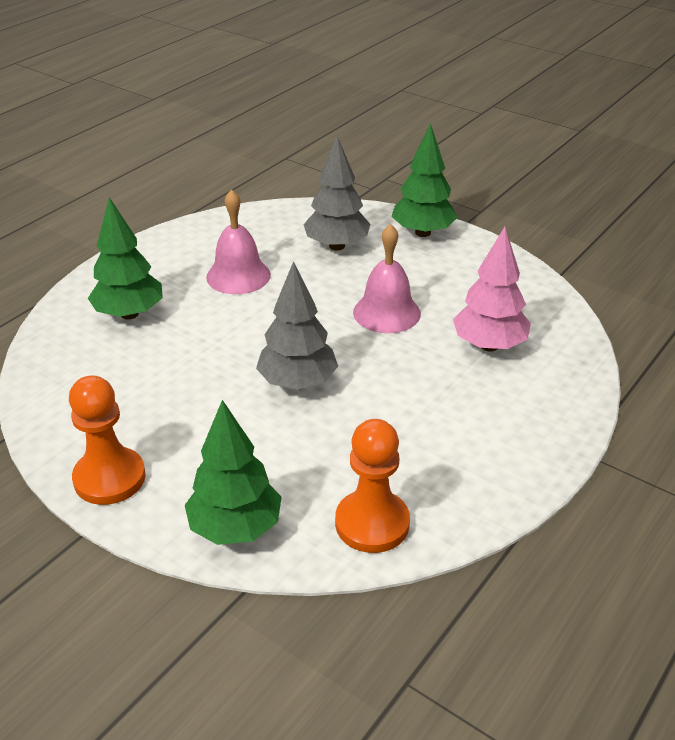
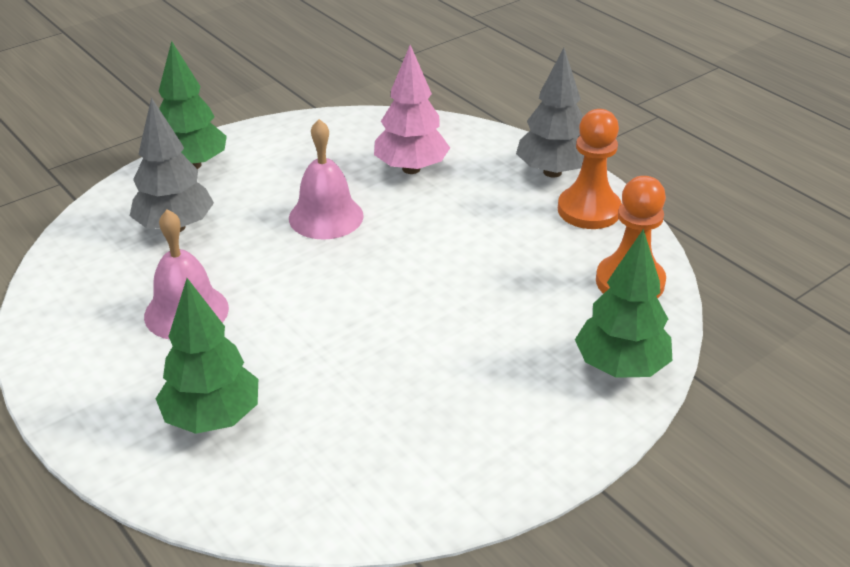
camera: 75 degrees left, 0 degrees up
(109, 478) = (526, 456): orange pawn -> orange pawn (589, 210)
(298, 383) = (417, 295): grey tree -> grey tree (552, 172)

